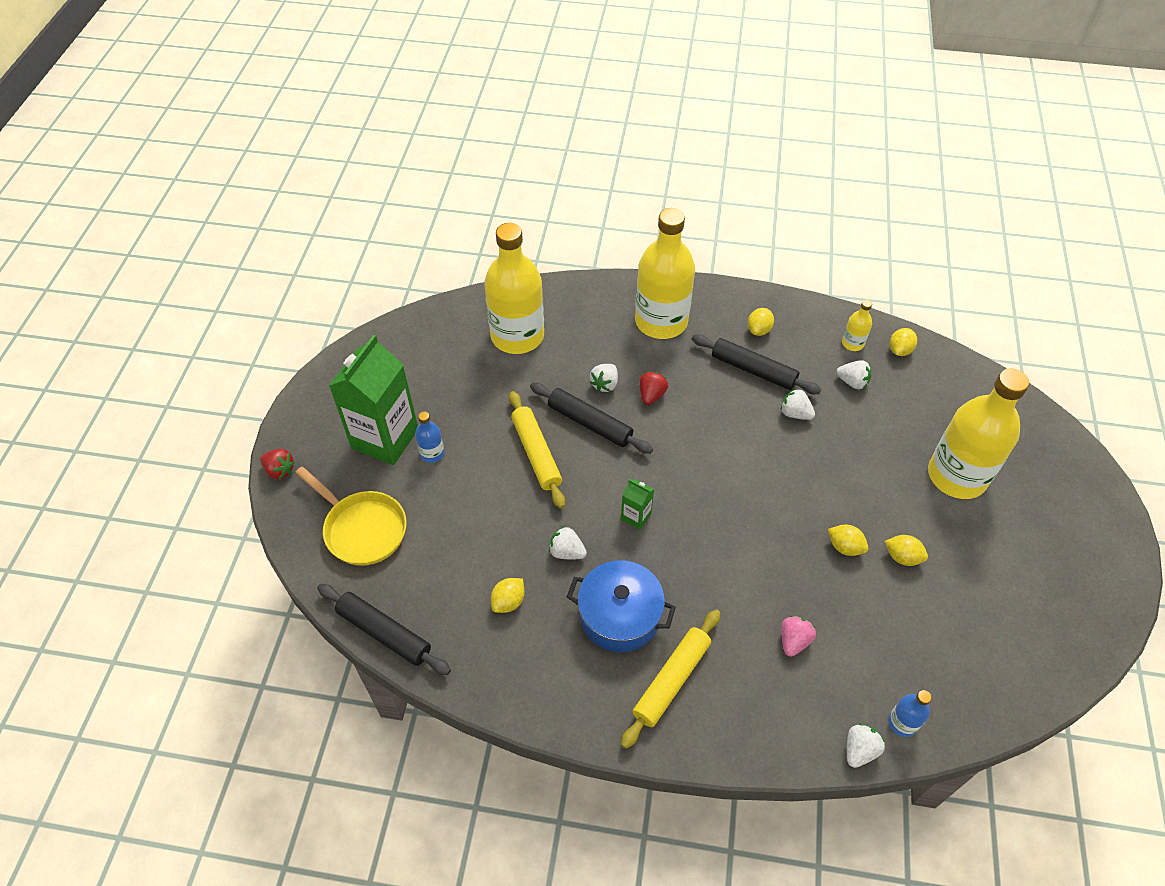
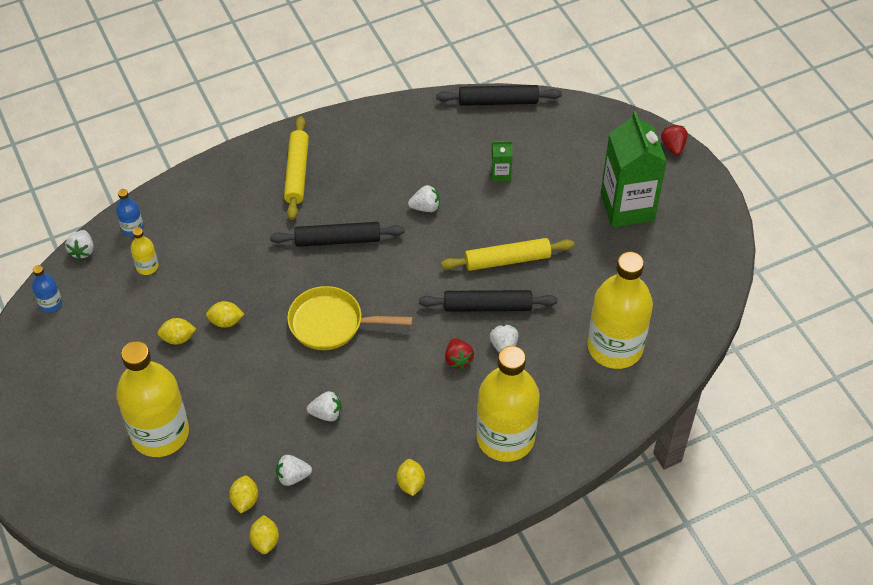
camera: 145 degrees right, 0 degrees up
(280, 470) = (673, 146): red strawberry -> red strawberry turned 90 degrees clockwise
(362, 529) = (576, 145): yellow pan -> yellow pan (331, 323)
(432, 453) = (582, 216): blue bottle -> blue bottle (50, 303)
(508, 602) = (437, 158): yellow lemon -> yellow lemon (245, 500)
(536, 453) = (507, 260): yellow rolling pin -> yellow rolling pin turned 45 degrees counterclockwise
(619, 616) = (358, 189): blue pot -> none
(636, 516) = (396, 257): green carton -> green carton (500, 174)
(753, 370) = (388, 436): black rolling pin -> black rolling pin (338, 240)
(793, 641) = (230, 238): pink strawberry -> none
(852, 343) = (314, 522): yellow bottle -> yellow bottle (147, 266)
(859, 750) = (154, 199): white strawberry -> white strawberry (82, 251)

